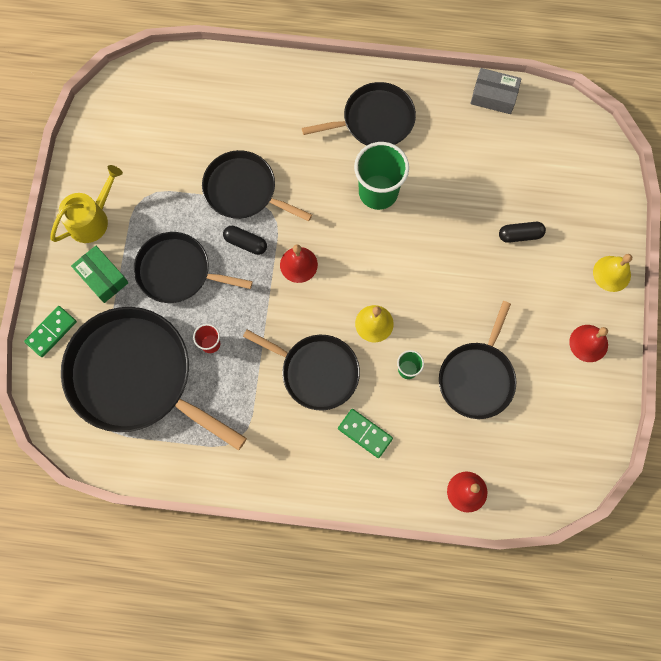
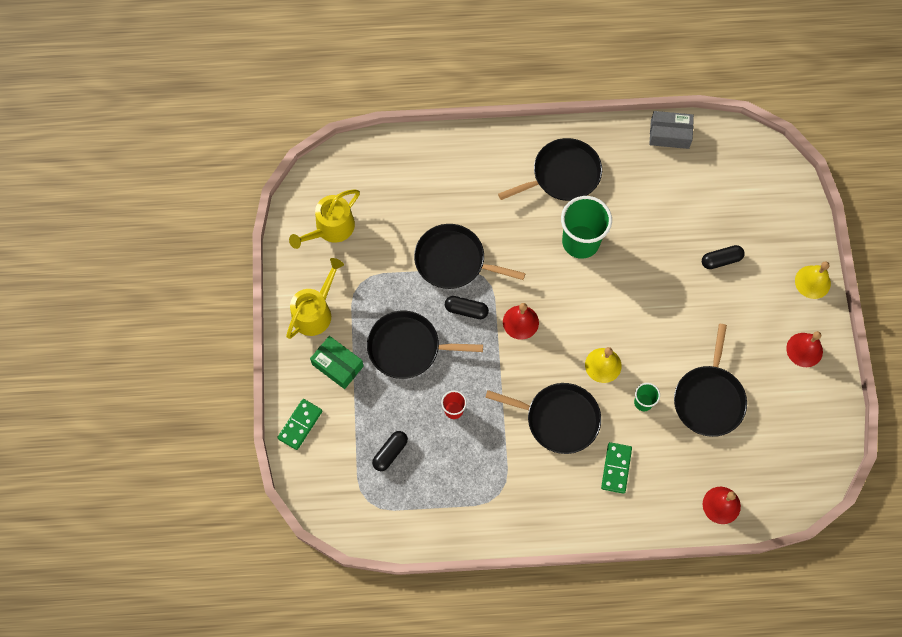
camera: 10 degrees left, 5 degrees down
(127, 137) = (331, 228): none -> yellow watering can
(136, 376) = (390, 453): black pan -> black capsule
(365, 433) = (616, 468): green domino -> green domino turned 75 degrees clockwise

